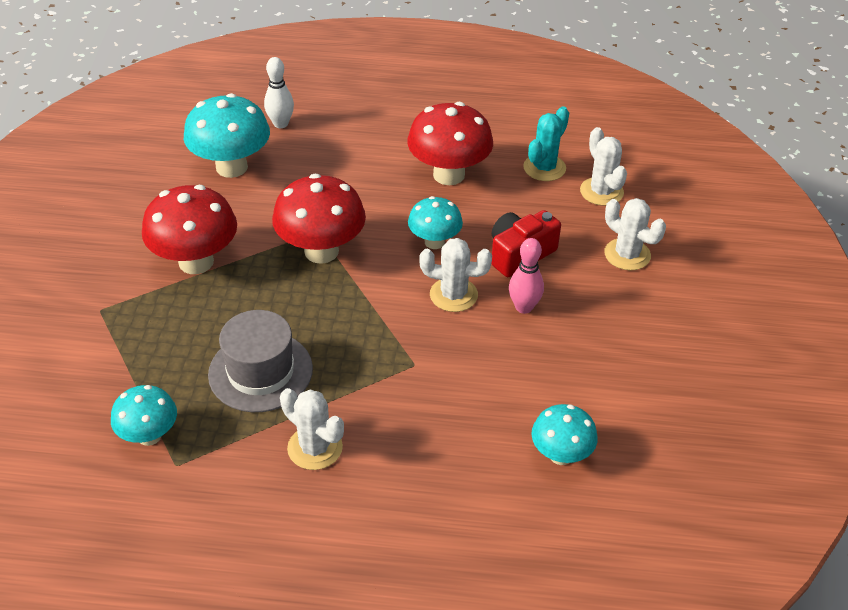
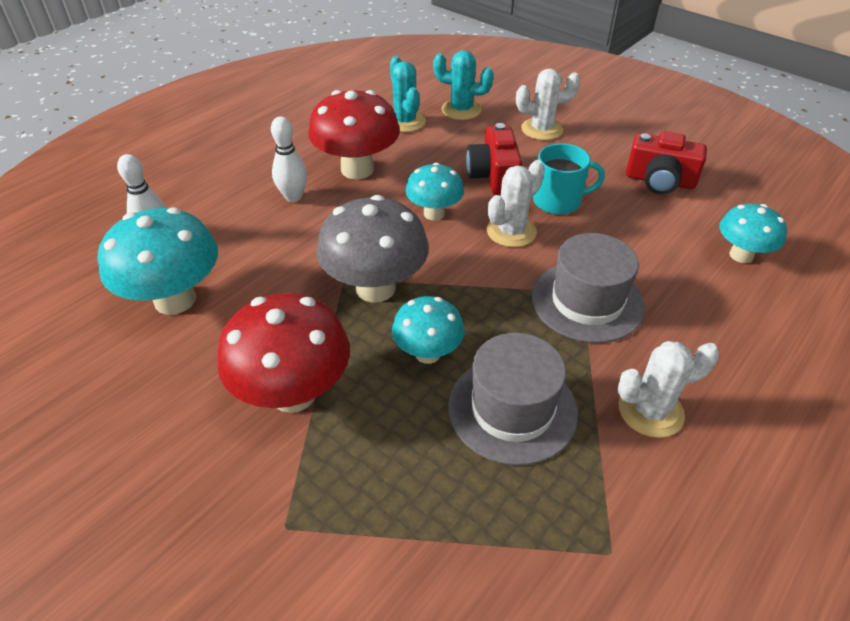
camera: 55 degrees left, 0 degrees up
(149, 435) = (546, 562): turquoise mushroom -> turquoise mushroom (428, 353)
(321, 251) = (375, 288): red mushroom -> grey mushroom
(382, 160) = (293, 197): none -> white bowling pin
(406, 372) = (587, 301): none -> grey hat
(524, 307) = (558, 201): pink bowling pin -> turquoise mug
(601, 192) = (461, 110): white cactus -> turquoise cactus
(626, 364) = (659, 181): none -> red camera

